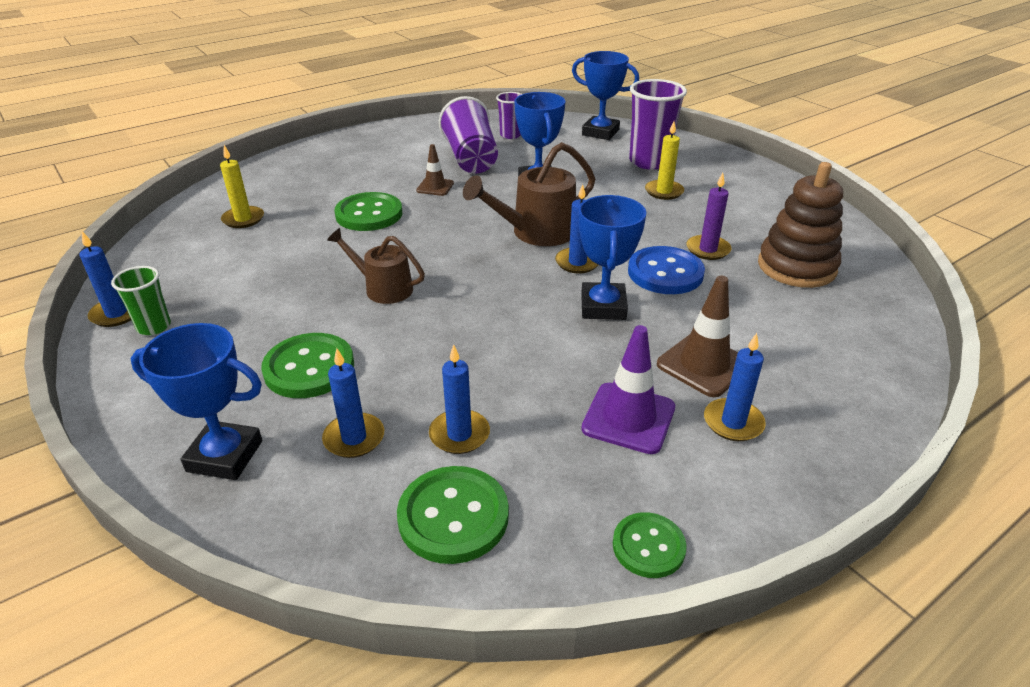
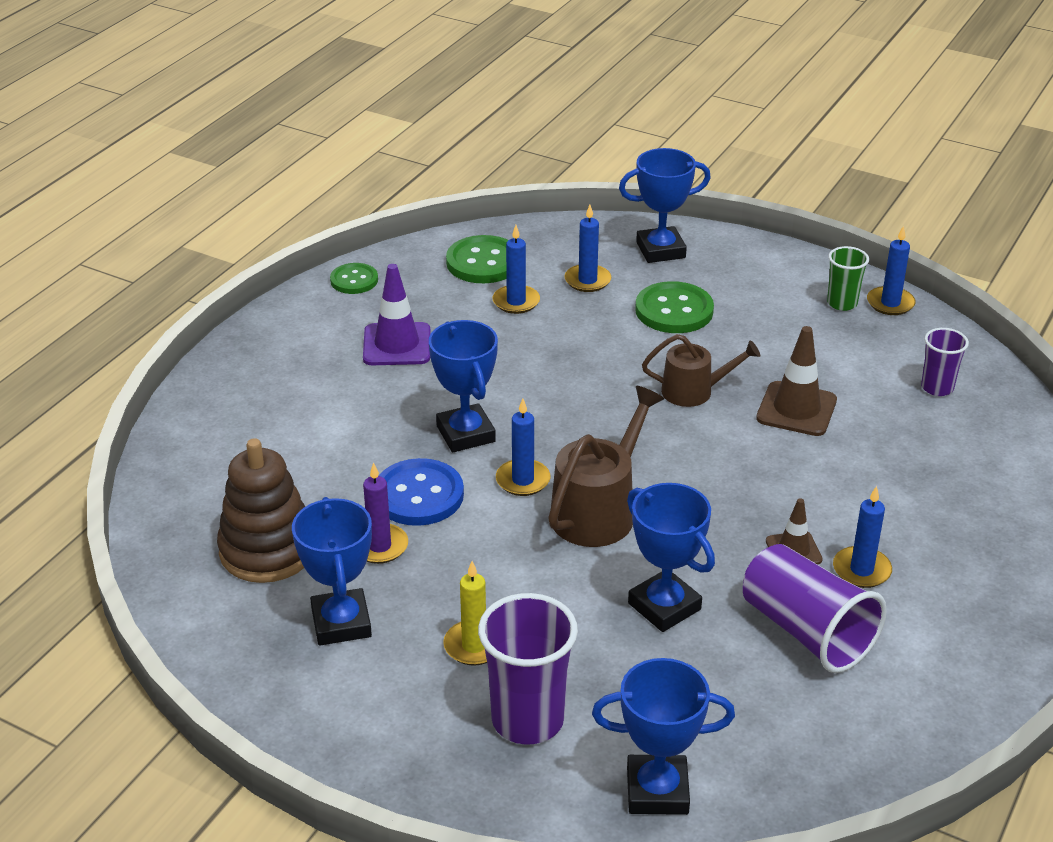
camera: 155 degrees right, 0 degrees up
(243, 219) = (947, 426): yellow candle -> none
(369, 214) = (820, 477): green button -> none
(510, 135) = (804, 723): purple cup -> purple cup (937, 387)
(704, 365) = (348, 403): brown traffic cone -> brown traffic cone (796, 409)
(733, 422) = (313, 363): blue candle -> blue candle (861, 570)
(746, 218) = (341, 623): none -> blue trophy

